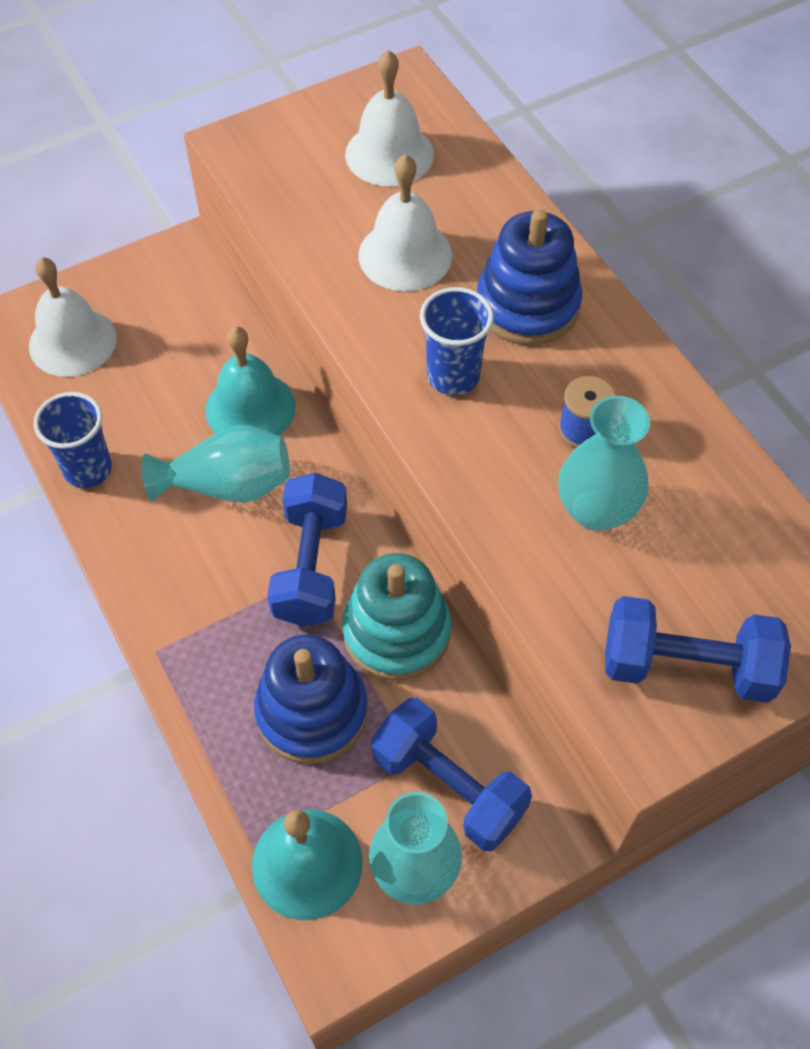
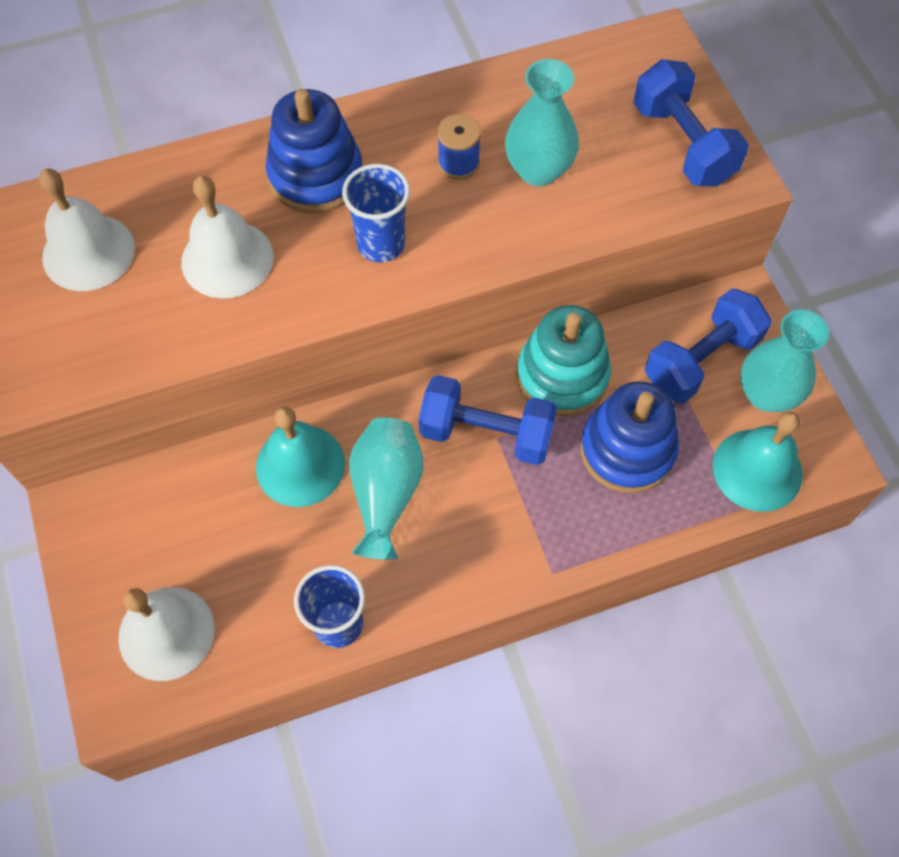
camera: 80 degrees left, 5 degrees up
(686, 666) = (682, 144): blue dumbbell -> blue dumbbell turned 45 degrees counterclockwise

